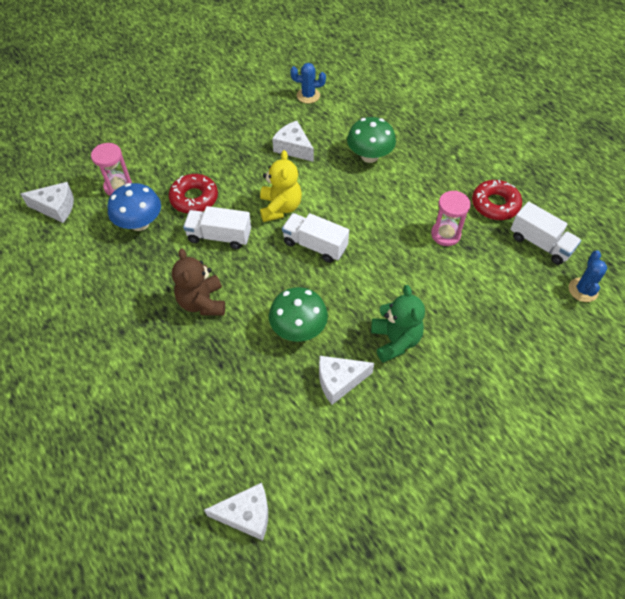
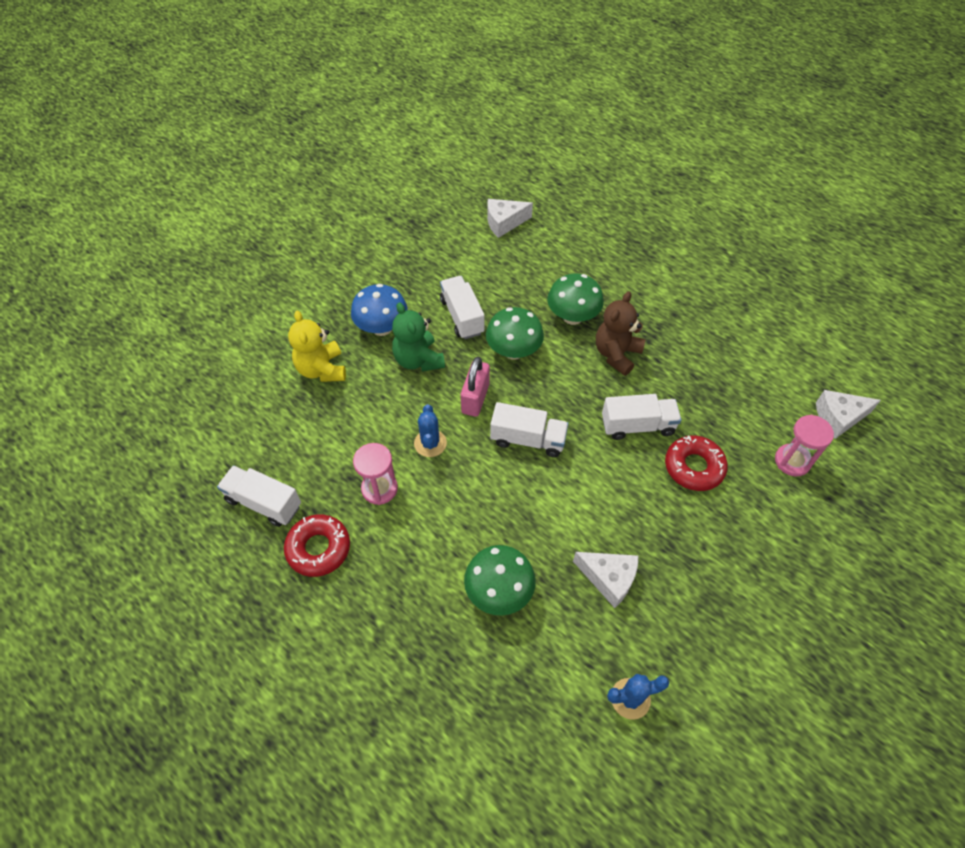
camera: 165 degrees right, 0 degrees up
(139, 223) = (734, 421): blue mushroom -> blue mushroom (382, 327)
(202, 302) = (616, 354): brown teddy bear -> brown teddy bear turned 120 degrees counterclockwise
(224, 353) = (572, 316): none -> green mushroom
(280, 208) = (586, 478): yellow teddy bear -> yellow teddy bear (322, 369)
(339, 381) = (462, 316): white cheese -> white truck
(349, 289) = (475, 398): none -> pink padlock
(583, 290) = (221, 454): blue cactus -> blue cactus (430, 443)

